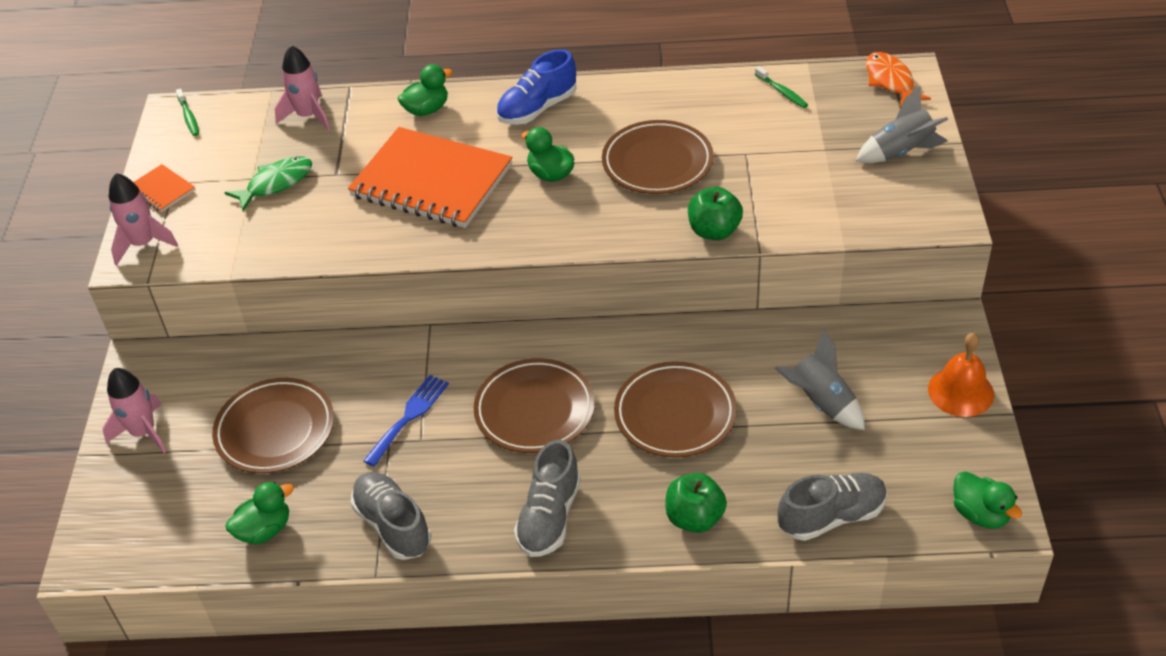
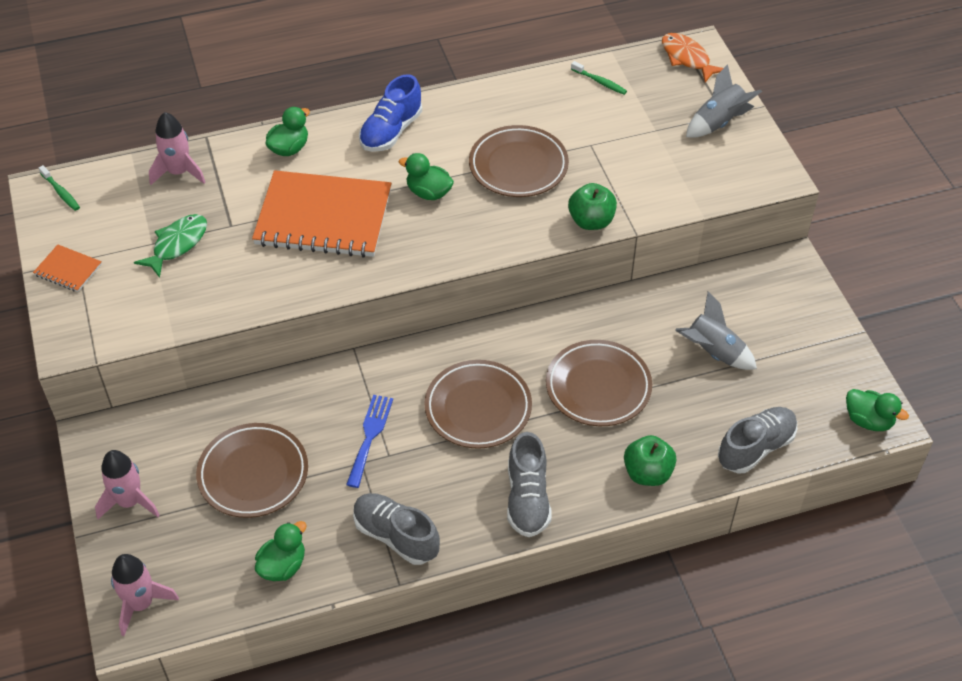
camera: 20 degrees left, 5 degrees up
(143, 244) = (74, 326): pink rocket -> pink rocket (141, 604)
(961, 391) = (819, 320): orange bell -> none

